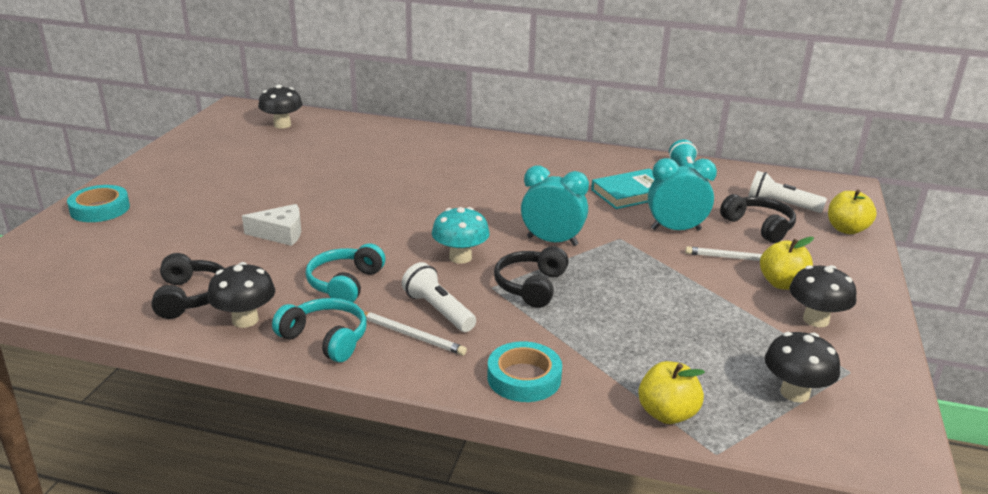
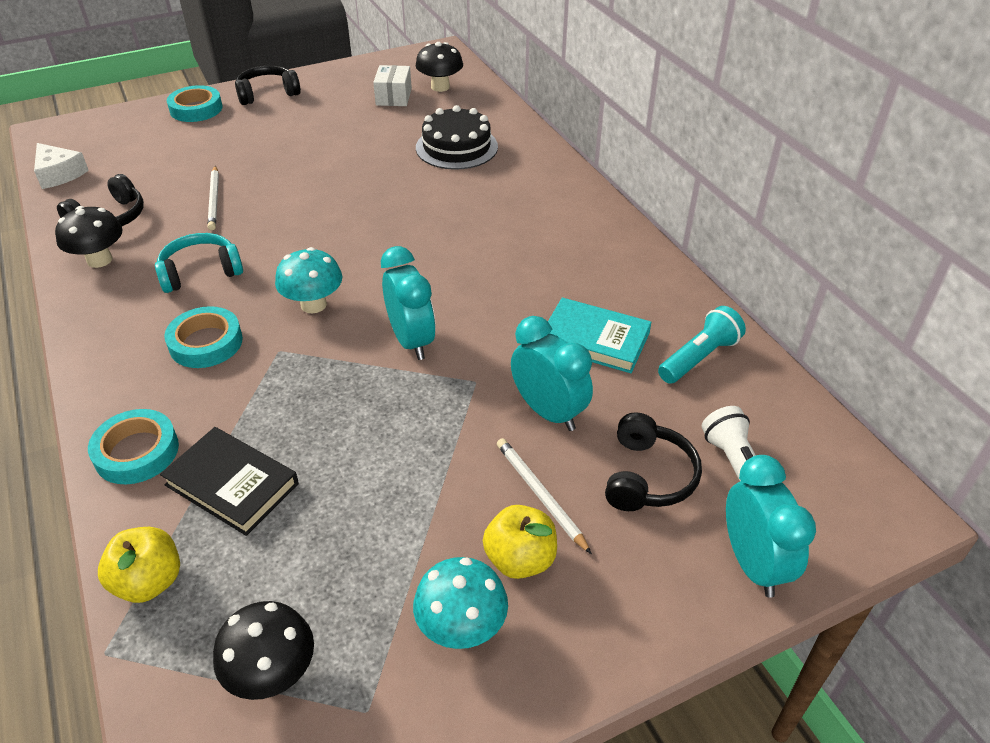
camera: 50 degrees right, 15 degrees up
(260, 141) = (394, 97): none -> white box
(280, 233) = (248, 197): white cheese -> white cheese (59, 174)
(325, 339) = (106, 311): turquoise headphones -> none
(368, 149) = (456, 147): none -> black cake
(411, 335) = (151, 351): white pencil -> white pencil (214, 200)
(438, 310) = (206, 343): white flashlight -> turquoise tape
(531, 286) = (305, 373): black headphones -> black headphones (267, 94)
(608, 351) = (232, 484): none -> black book
(815, 320) = (461, 628): black mushroom -> turquoise mushroom
(846, 229) = (752, 563): yellow apple -> turquoise clock

